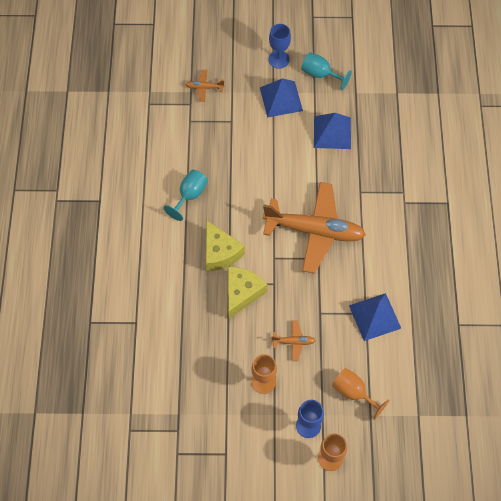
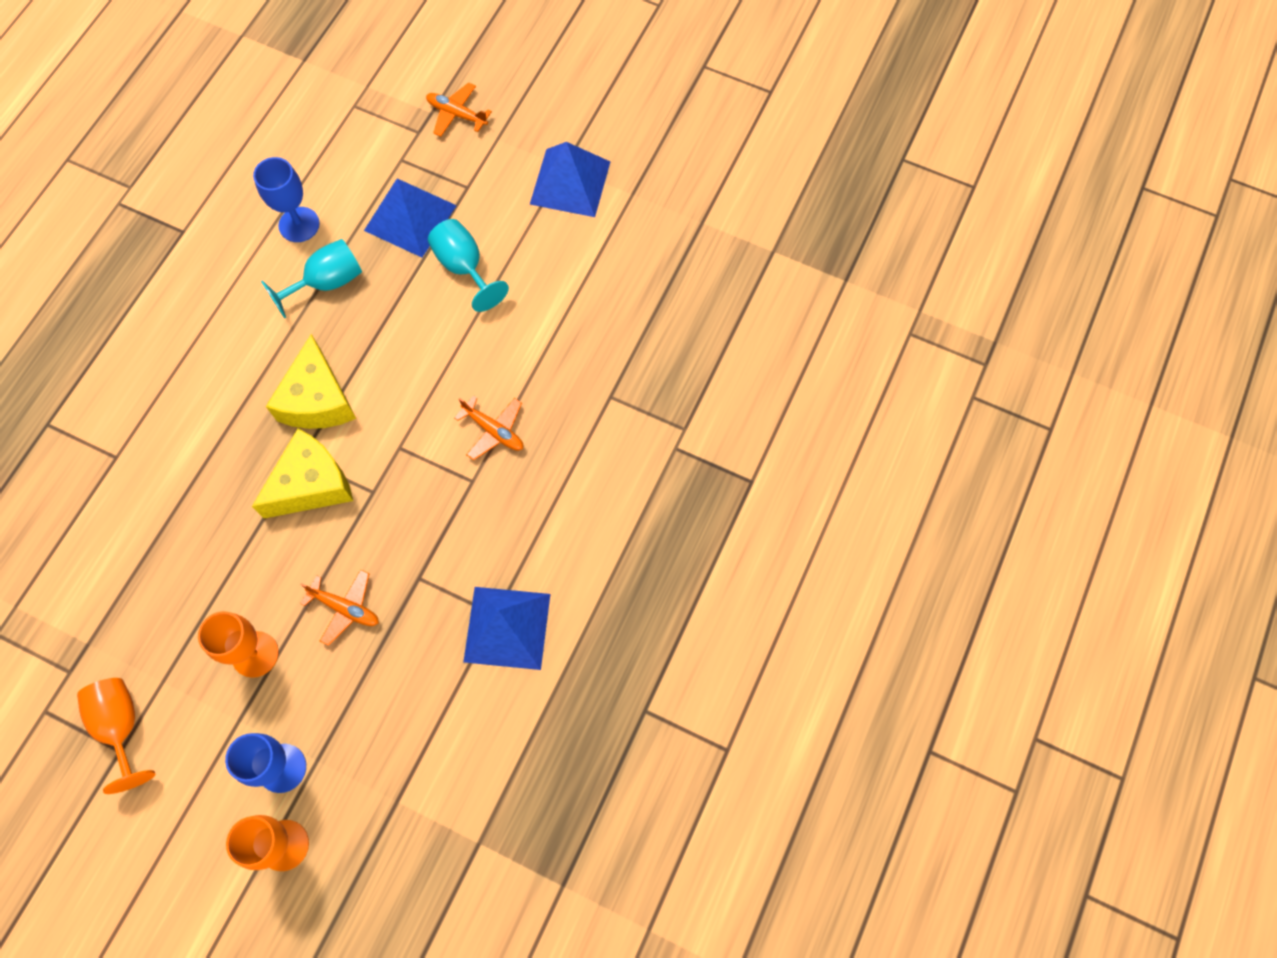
camera: 25 degrees right, 5 degrees up
(279, 59) = (605, 115): blue goblet -> blue goblet (299, 224)
(315, 231) = (494, 431): orange plane -> orange plane, size x0.41
(320, 74) = (660, 167): turquoise goblet -> turquoise goblet (464, 267)
(332, 132) = (622, 274): blue pyramid -> blue pyramid (410, 218)
(353, 392) = (392, 746): orange goblet -> orange goblet (121, 726)

